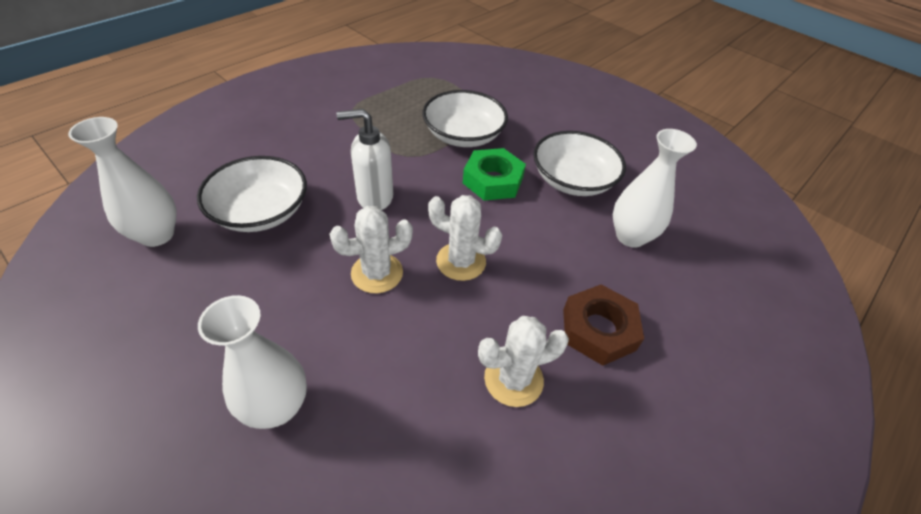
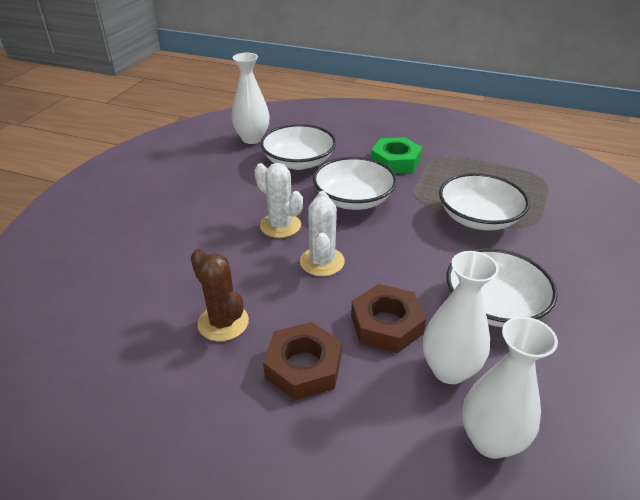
camera: 70 degrees right, 10 degrees down
(277, 407) = (156, 224): white vase -> white vase (490, 440)
(374, 197) = (353, 199): white soap dispenser -> white bowl
(493, 180) = (436, 252): green nut -> green nut (395, 161)
(513, 379) = (223, 322): white cactus -> brown cactus
(568, 251) = (386, 324): none -> brown nut

